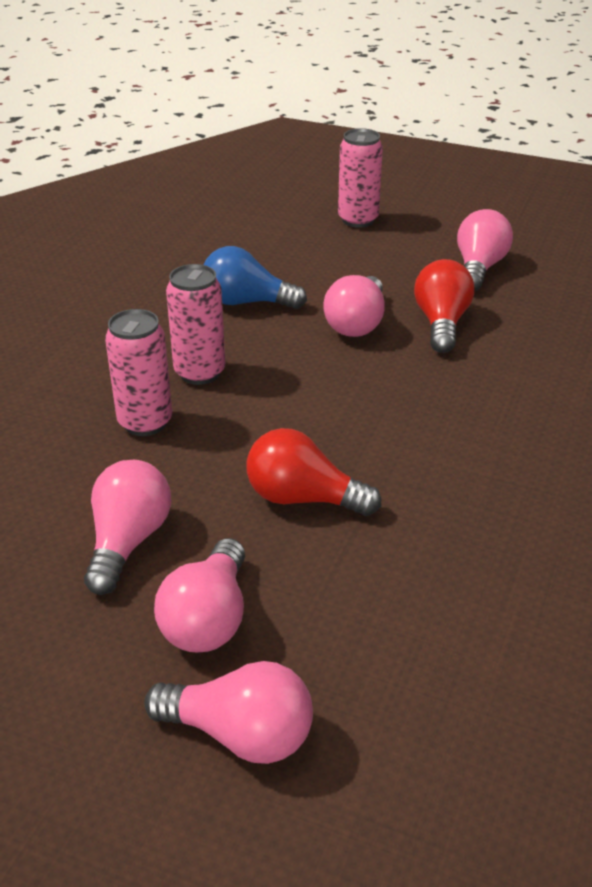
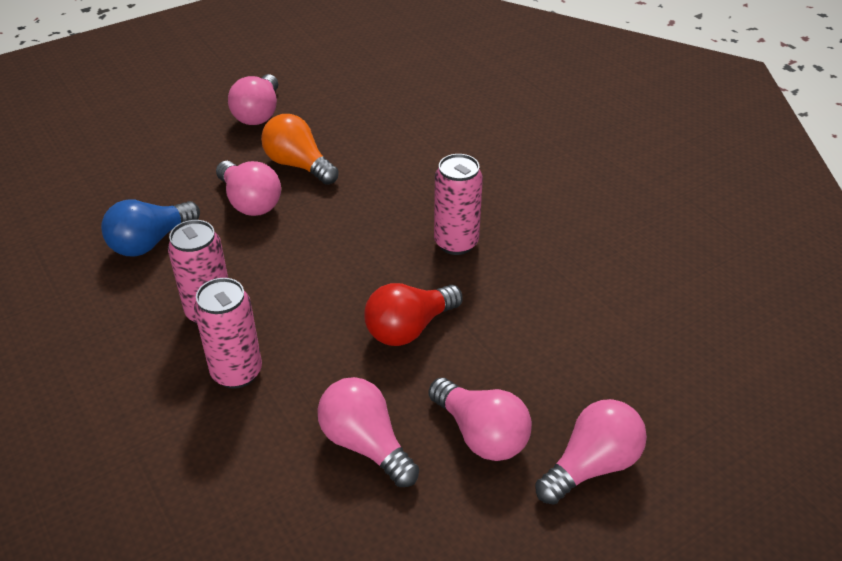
camera: 55 degrees left, 5 degrees up
(358, 220) = (120, 130): pink can -> pink can (456, 243)
(441, 323) = (298, 165): red light bulb -> orange light bulb
(479, 268) = (258, 114): pink light bulb -> pink light bulb turned 135 degrees counterclockwise

